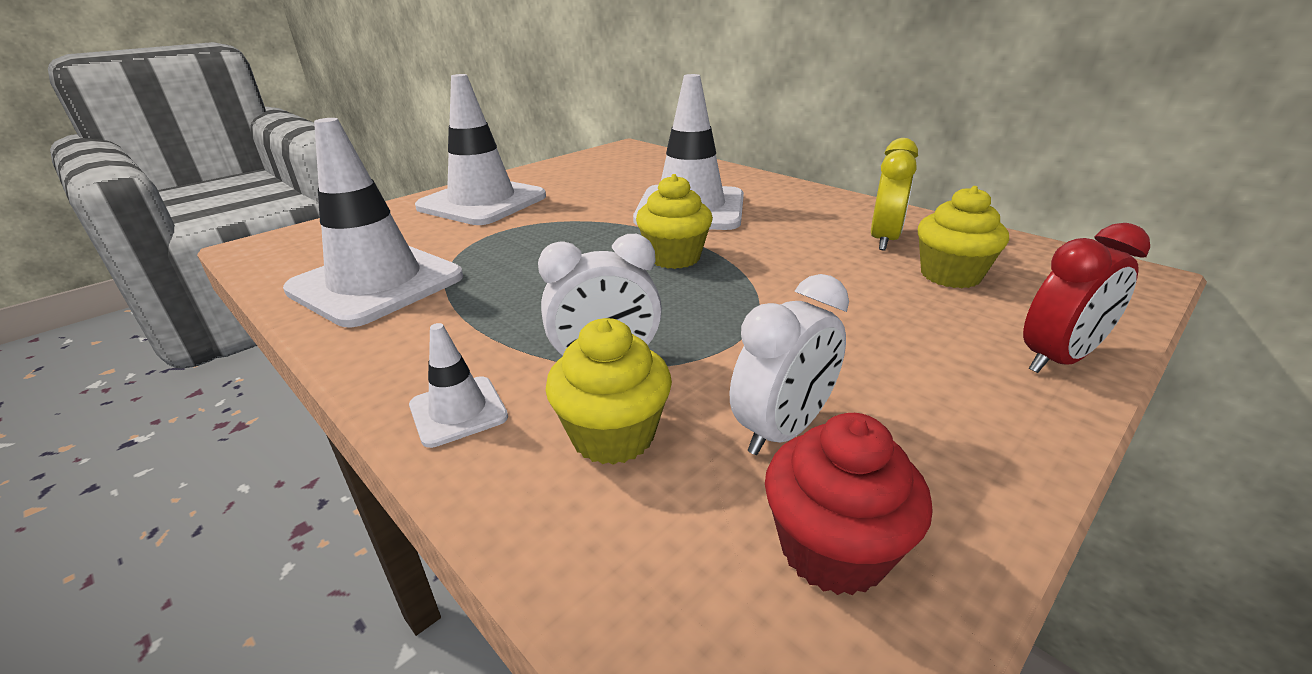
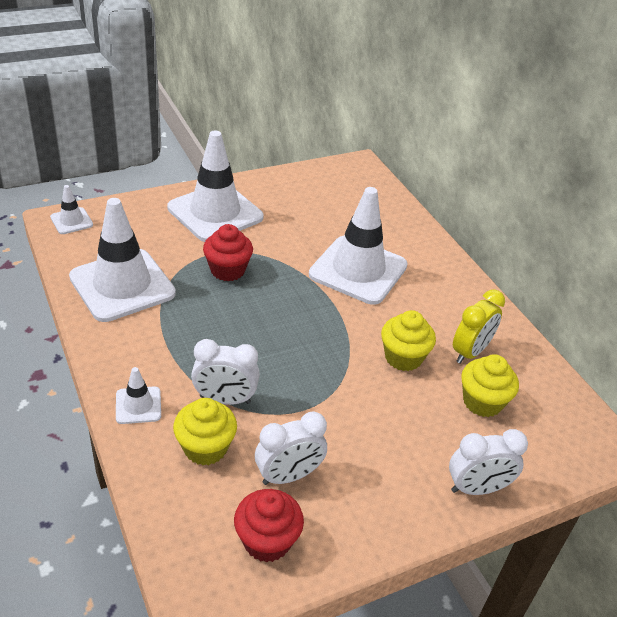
camera: 15 degrees right, 10 degrees up
(278, 244) = (71, 221): none -> white traffic cone
(526, 240) = (227, 270): none -> red cupcake
(674, 257) = (314, 322): yellow cupcake -> yellow cupcake (403, 357)
(1057, 359) = (477, 488): red clock -> white clock

